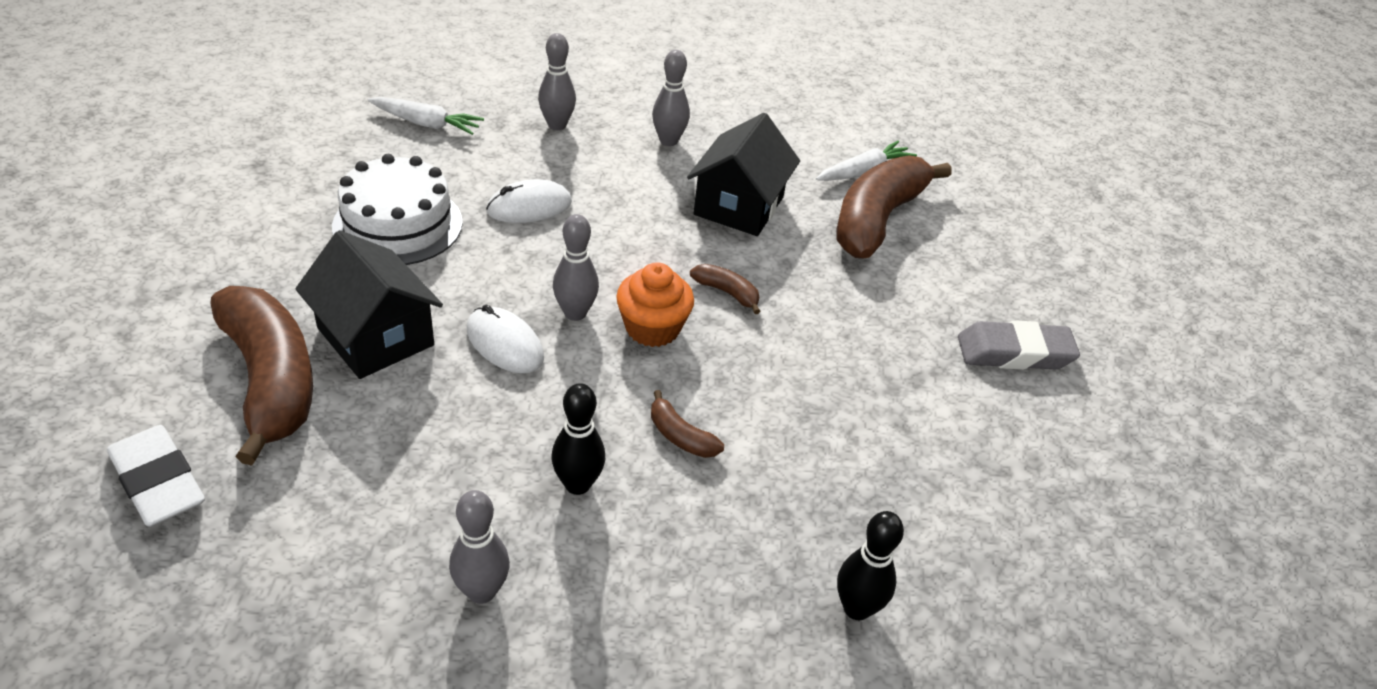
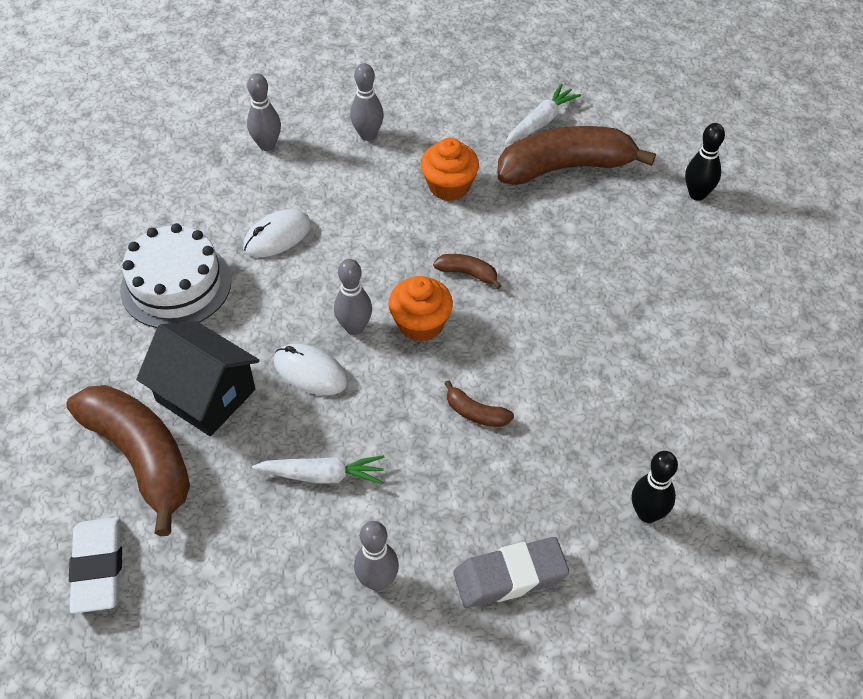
camera: 10 degrees left, 10 degrees up
(158, 483) = (98, 568): white eraser -> white eraser turned 45 degrees clockwise
(426, 124) = (154, 175): white carrot -> white carrot (322, 475)
(577, 484) = (414, 476): black bowling pin -> black bowling pin (697, 194)
(739, 206) = (449, 186): black house -> orange cupcake
(877, 219) = (565, 167): brown banana -> brown banana turned 60 degrees clockwise
(1014, 353) = (706, 265): grey eraser -> grey eraser (510, 576)

